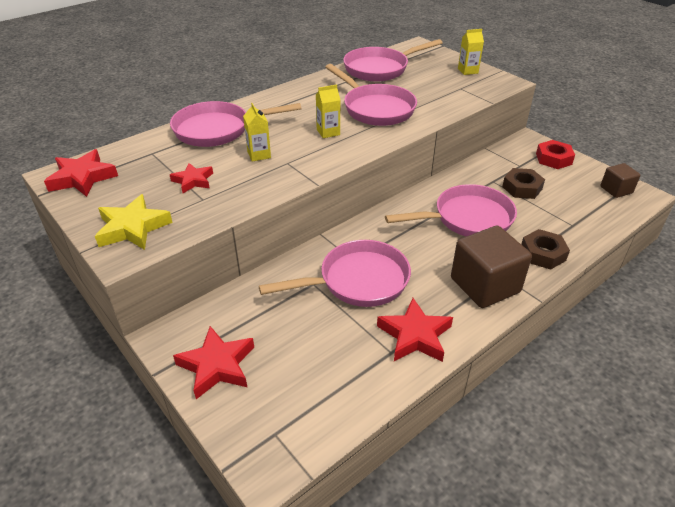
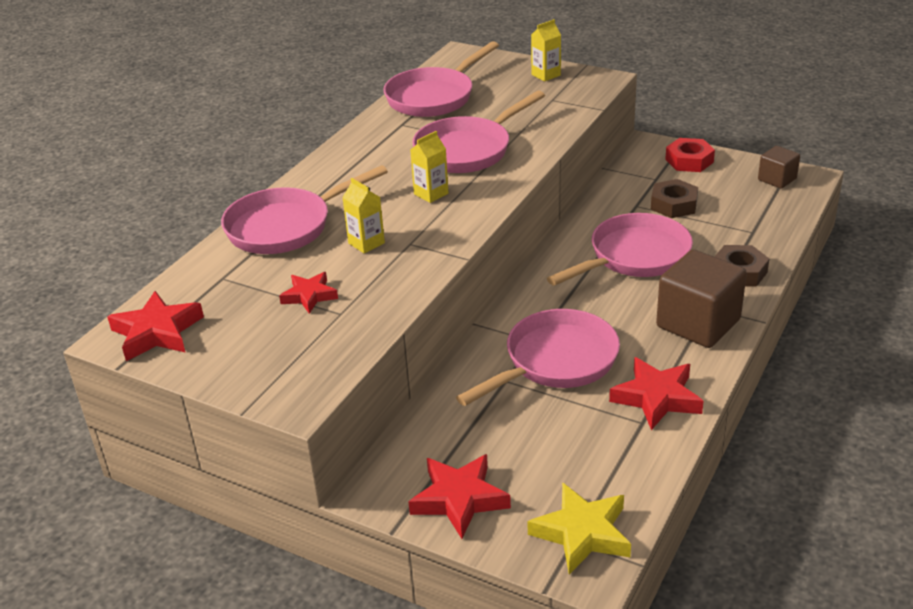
camera: 20 degrees left, 5 degrees down
(133, 228) = (282, 369): yellow star -> yellow star (582, 533)
(375, 109) = (467, 150): pink pan -> pink pan turned 105 degrees clockwise

